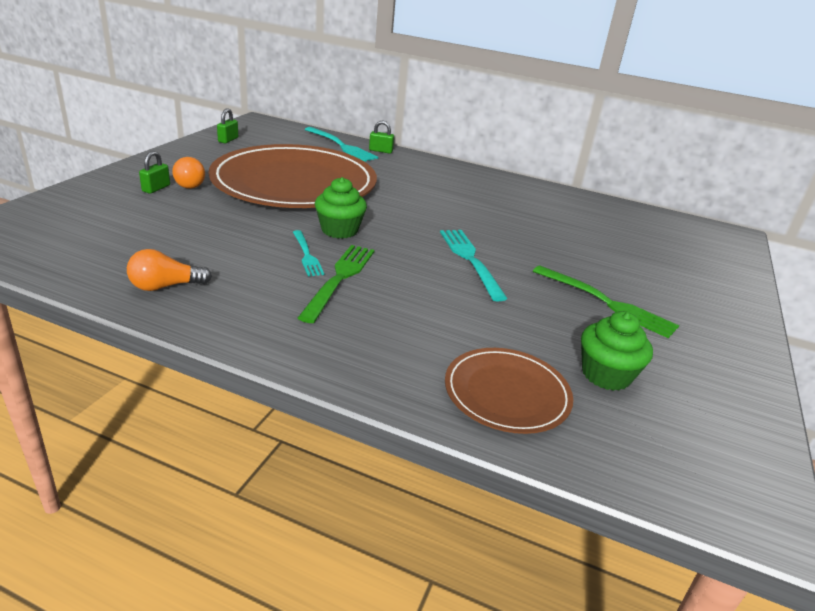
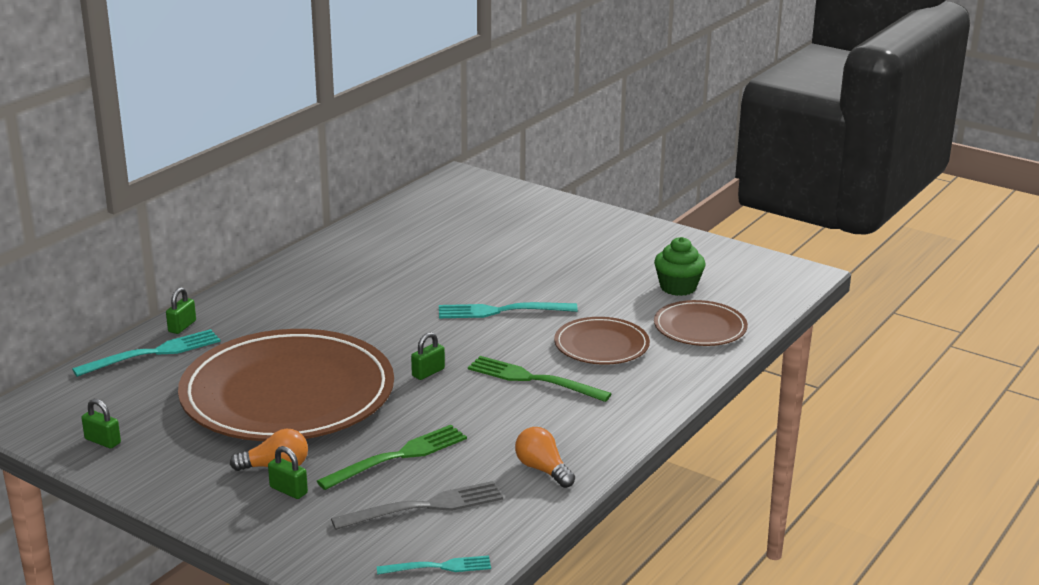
camera: 75 degrees left, 5 degrees down
(117, 235) = (425, 506): none -> grey fork
(165, 286) = (543, 470): orange light bulb -> orange light bulb turned 150 degrees clockwise
(307, 255) = (484, 394): turquoise fork -> turquoise fork (439, 567)
(339, 230) = (428, 372): green cupcake -> green padlock
(426, 318) = (601, 345): none -> brown plate
(607, 303) = (580, 264): green fork -> green fork (399, 456)

